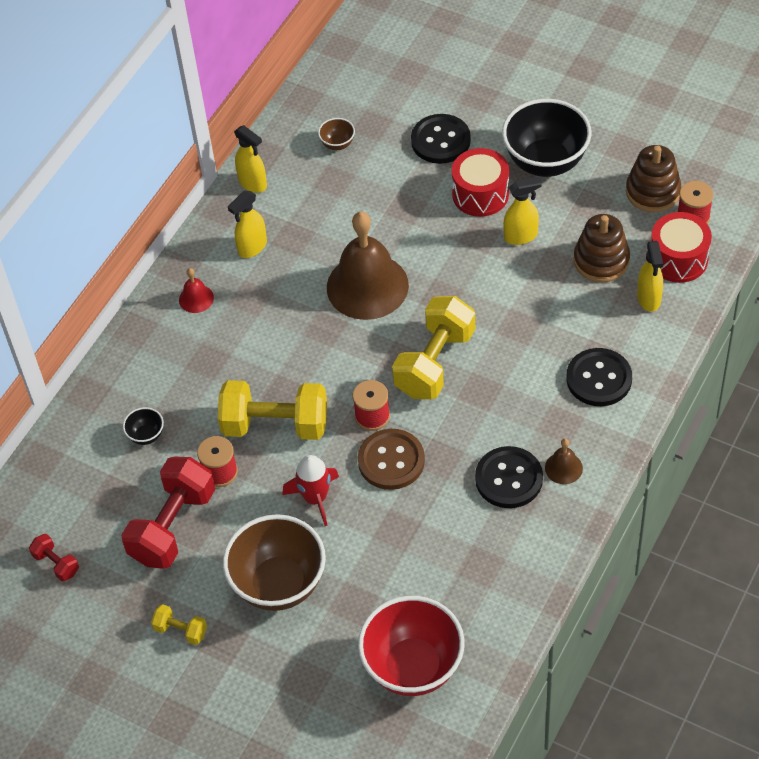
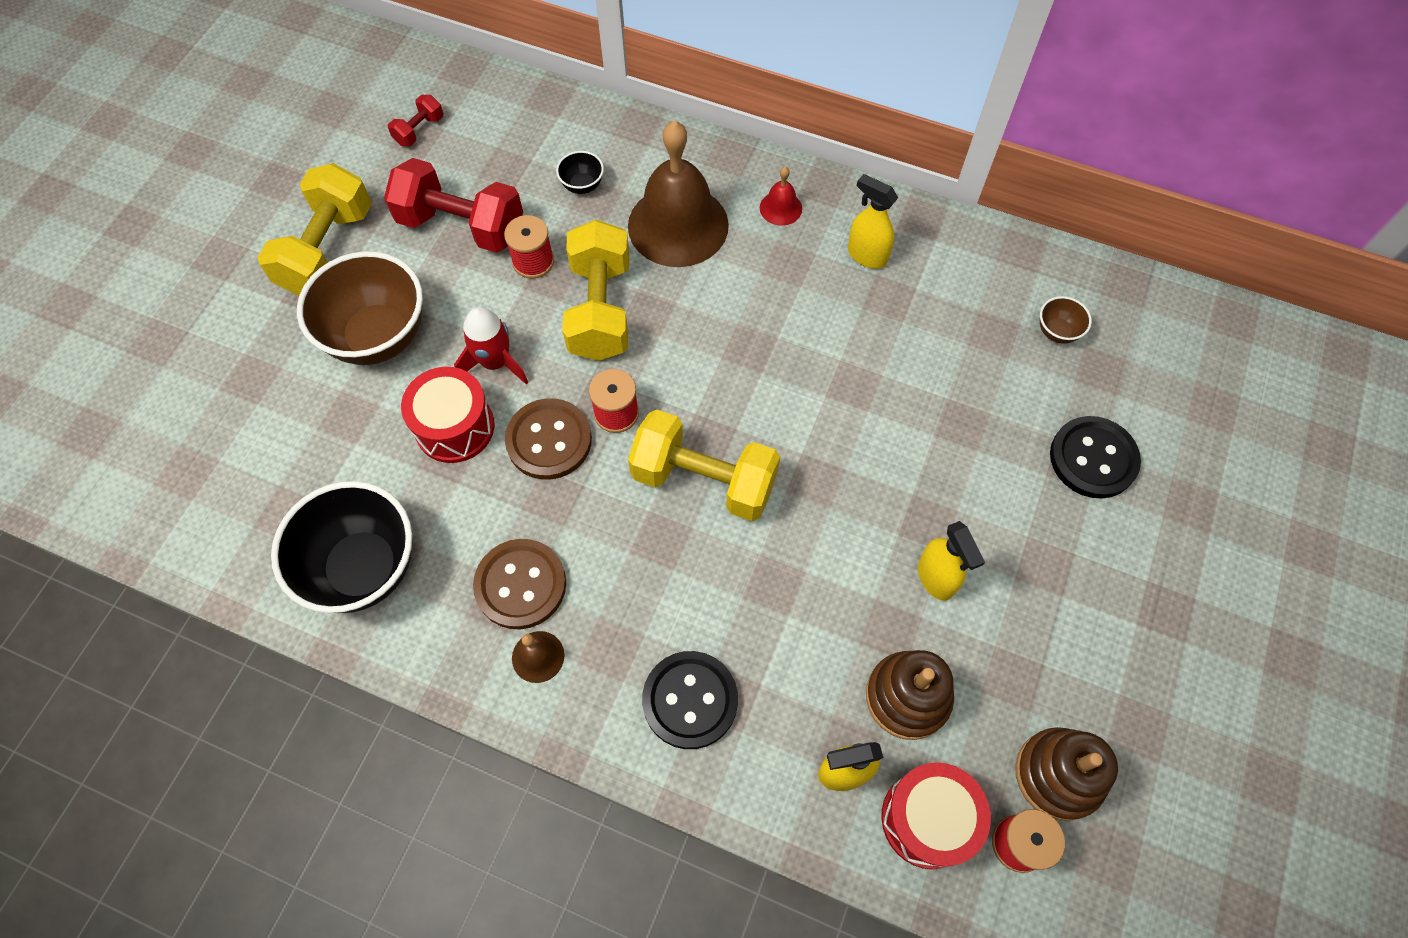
camera: 80 degrees right, 10 degrees up
(181, 630) = (328, 250): yellow dumbbell -> yellow dumbbell, size x2.16
(253, 183) = (970, 244): yellow spray bottle -> none
(367, 286) = (821, 389): brown bell -> brown bell (678, 225)
(413, 667) = (254, 489): red bowl -> none
(480, 194) = (1004, 518): red drum -> red drum (455, 427)
(509, 479) = (520, 585): black button -> brown button
(545, 162) = (1084, 606): black bowl -> black bowl (364, 568)

